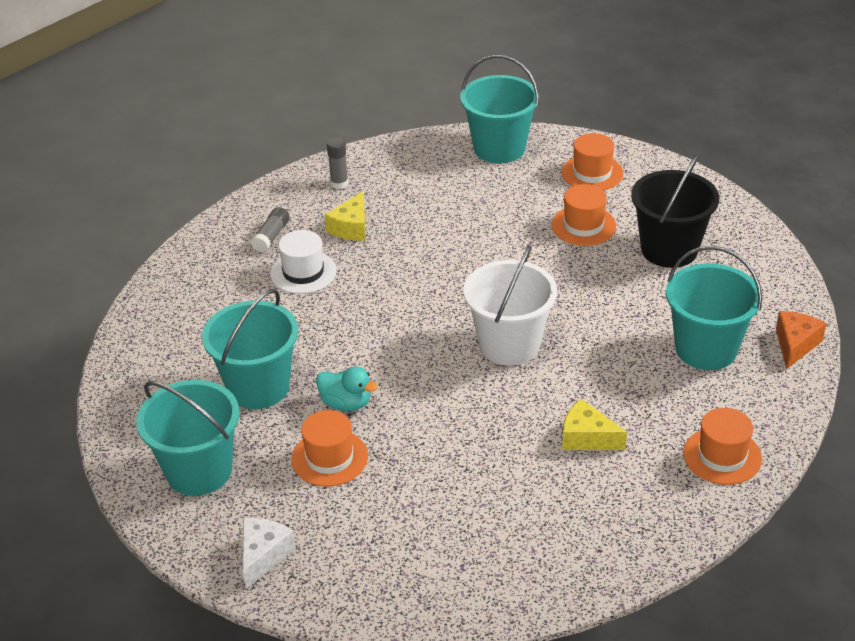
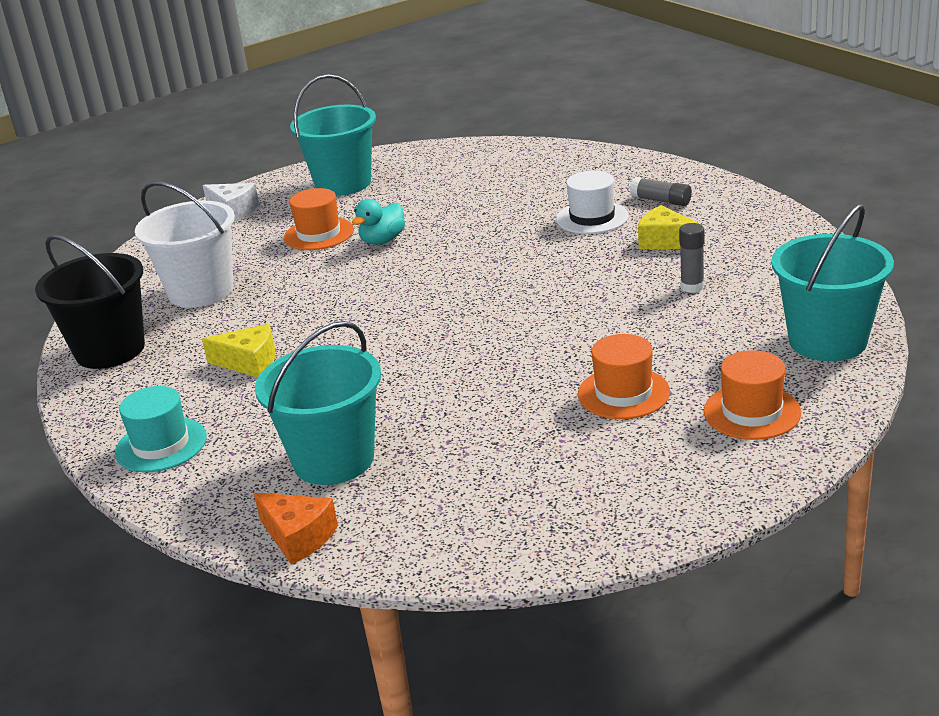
camera: 105 degrees right, 10 degrees down
(258, 387) = (429, 202): turquoise bucket -> none
(339, 183) = (756, 234): grey glue stick -> grey glue stick (692, 287)
(509, 344) = (417, 326): white bucket -> white bucket (201, 291)
(587, 438) = (249, 362): yellow cheese -> yellow cheese turned 60 degrees clockwise
(669, 249) = (546, 458): black bucket -> black bucket (110, 350)
(722, 456) = (161, 445): orange hat -> turquoise hat

